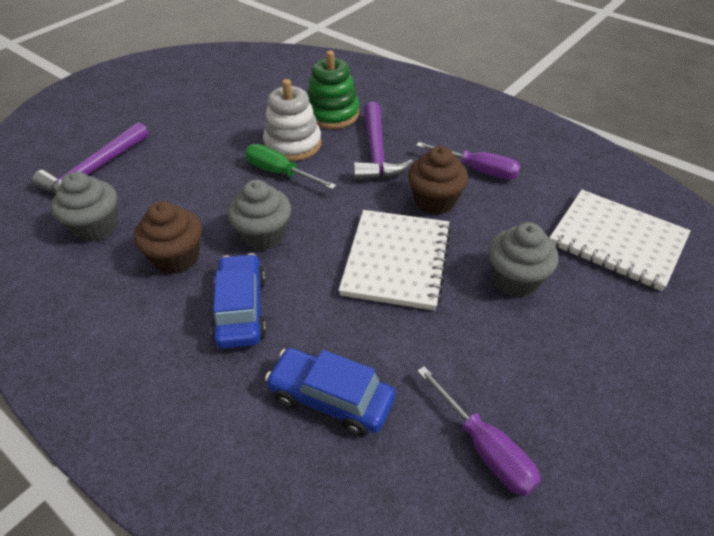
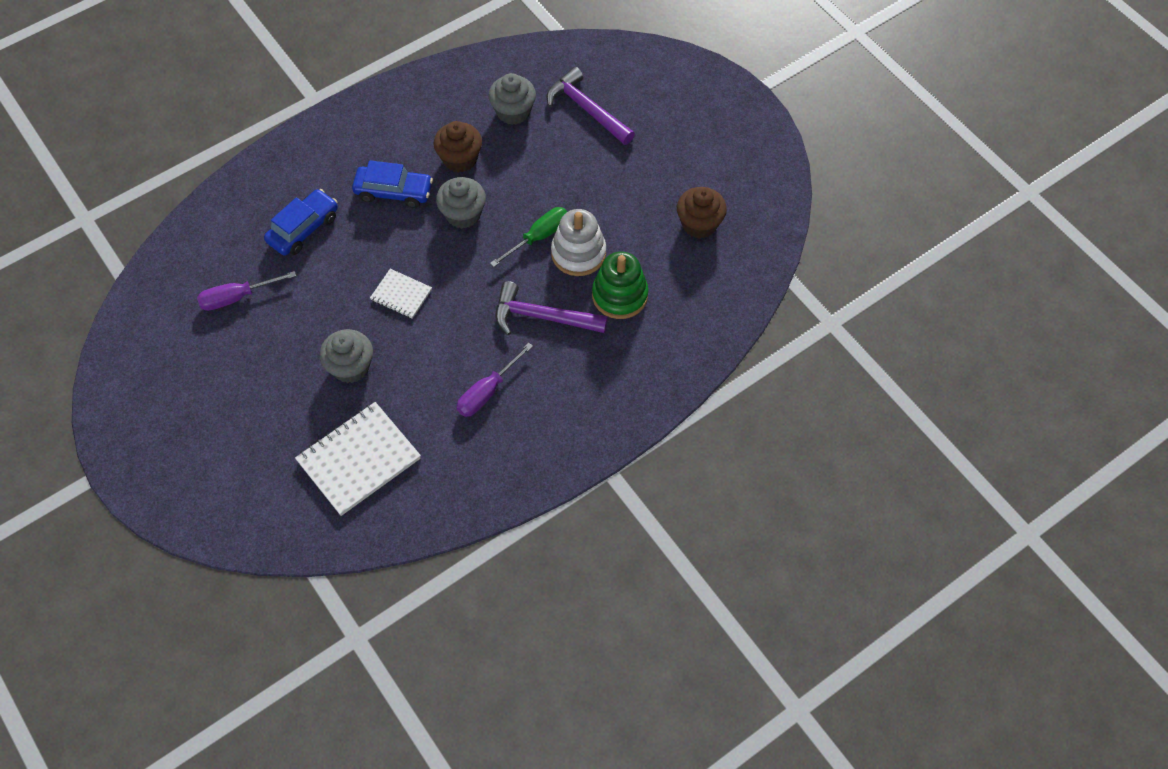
camera: 105 degrees right, 15 degrees up
(396, 261) = (401, 295): white notebook -> white notebook, size x0.54
(434, 201) = (458, 342): brown cupcake -> brown cupcake (699, 224)

